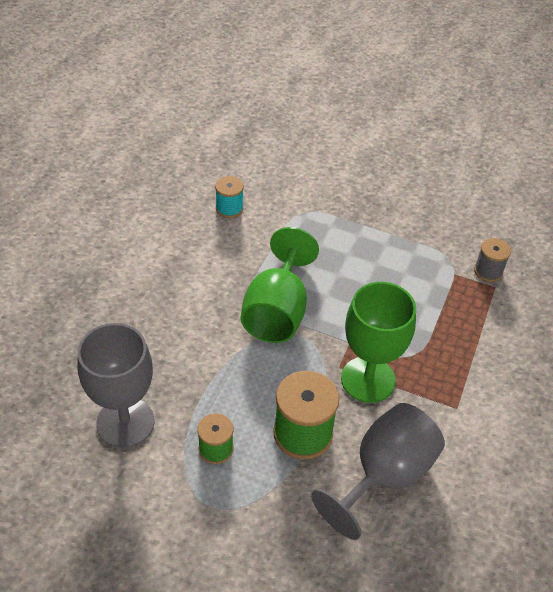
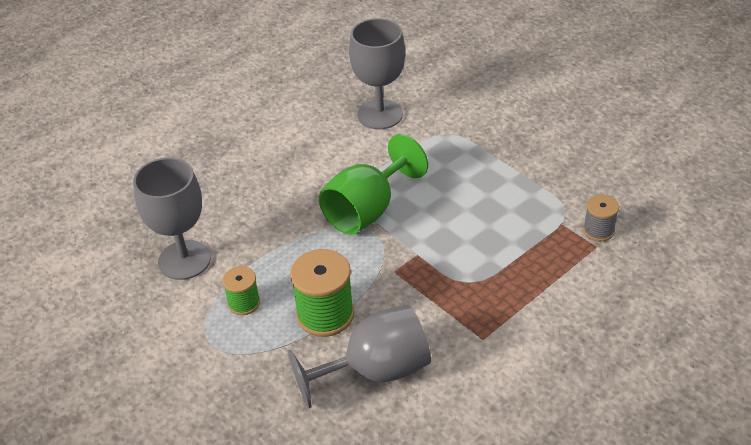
camera: 30 degrees right, 5 degrees down
(229, 208) = (380, 114): turquoise spool -> grey goblet
(368, 379) = (413, 289): green goblet -> none

